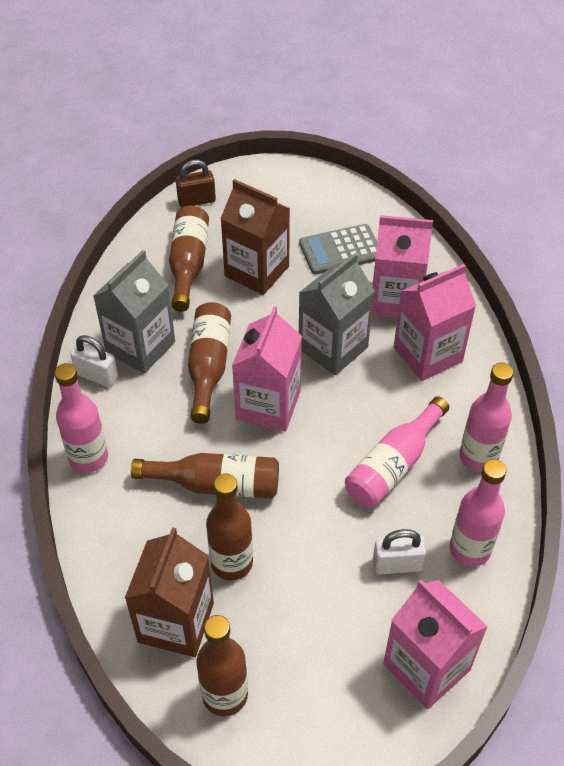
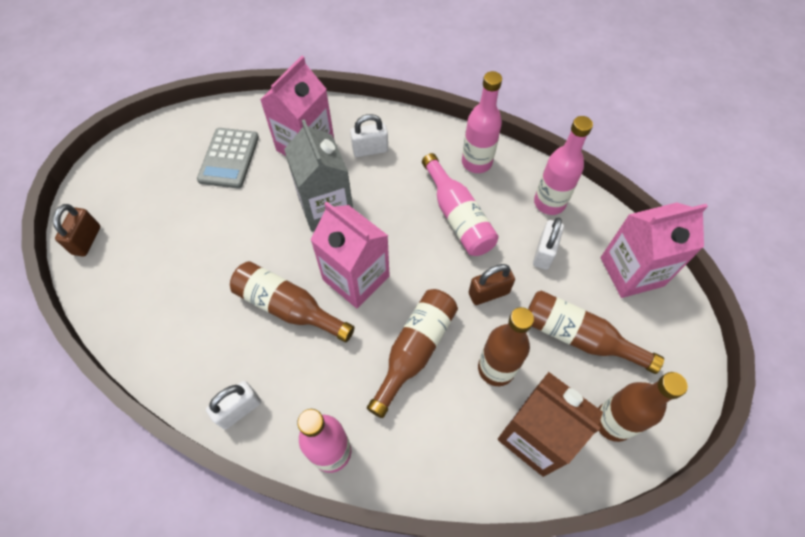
camera: 65 degrees left, 10 degrees up
(140, 347) = (230, 356): grey carton -> none
(188, 264) = (160, 277): brown bottle -> brown bottle (578, 337)
(257, 271) = (207, 227): brown carton -> none
(315, 527) = (488, 293): none -> brown padlock
(427, 354) = (370, 150): pink carton -> white padlock

